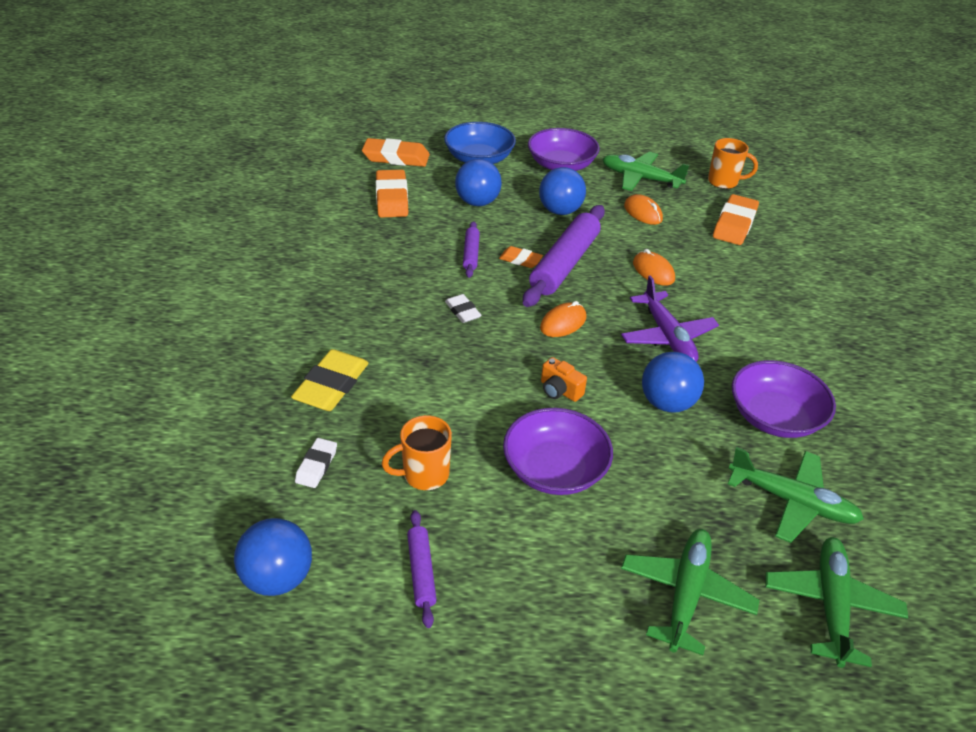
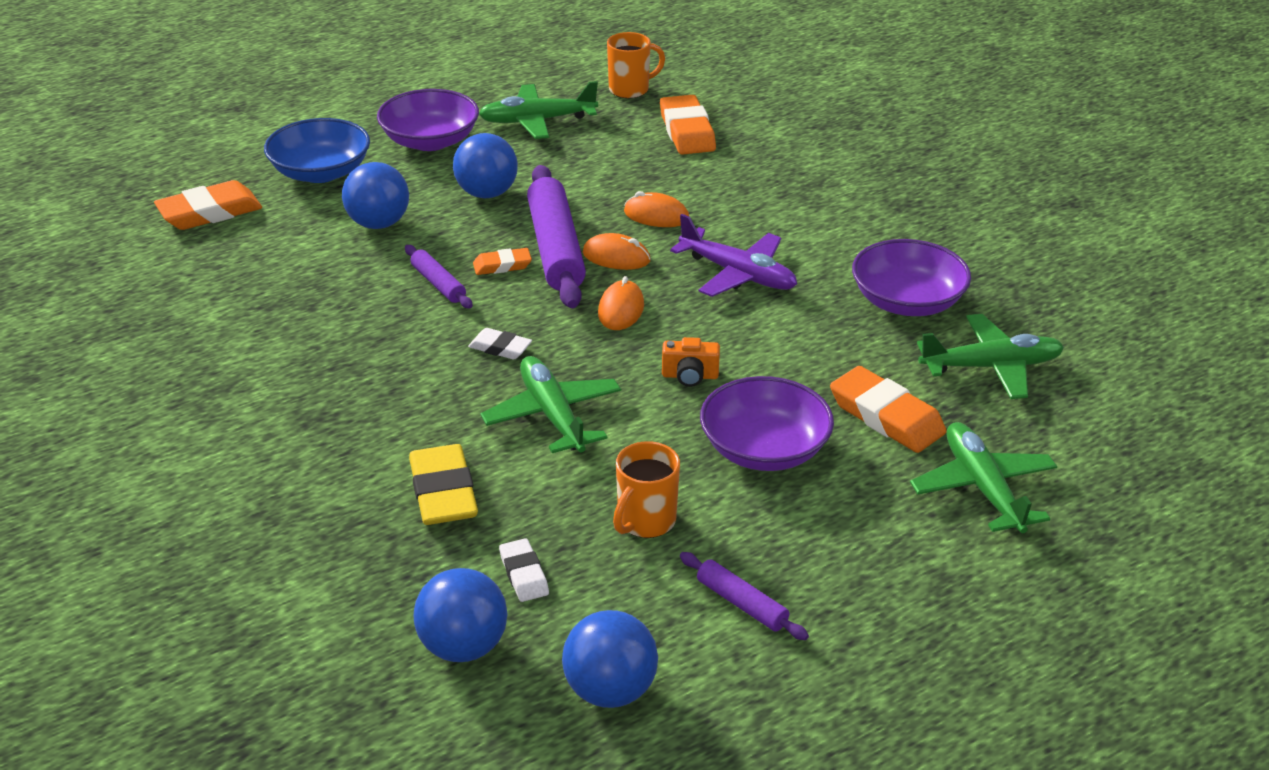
camera: 35 degrees left, 5 degrees down
(392, 198) = (265, 263): orange eraser -> orange eraser (886, 416)
(643, 213) = (580, 158): orange mouse -> orange mouse (616, 257)
(667, 403) = (802, 337): blue ball -> blue ball (463, 646)
(830, 605) = (1097, 432): green plane -> green plane (552, 415)

